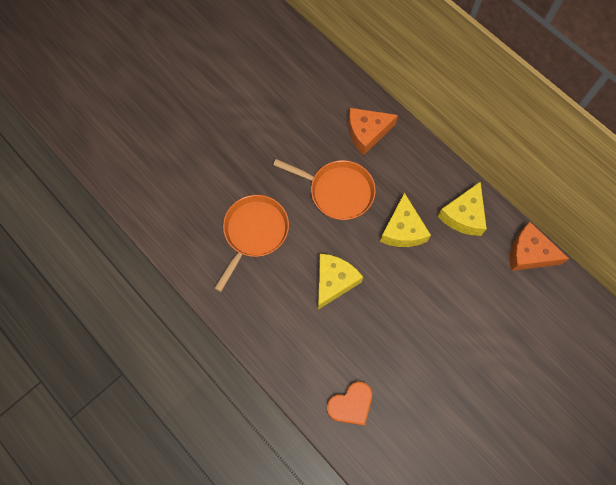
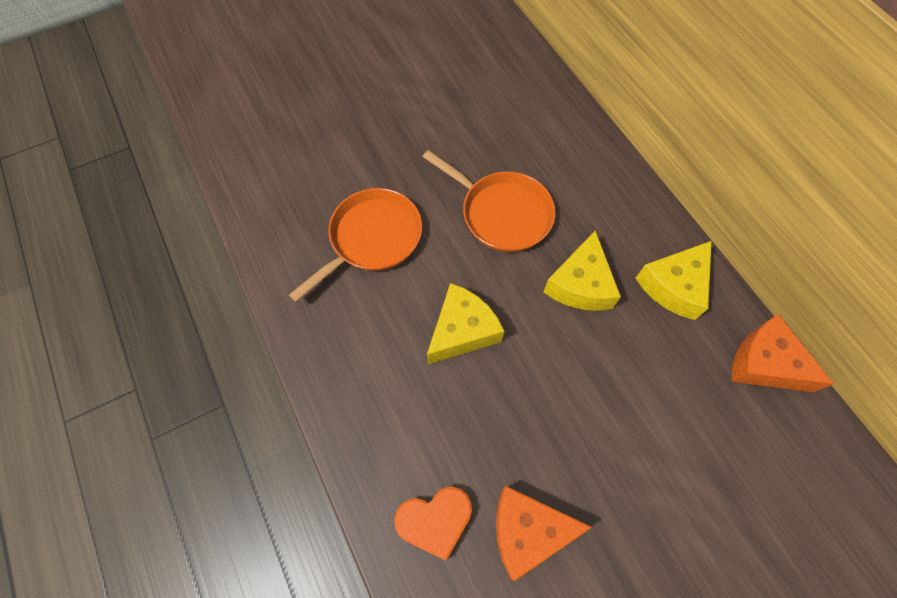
camera: 15 degrees right, 5 degrees down
(367, 133) = (562, 150): orange cheese -> orange cheese (528, 531)

